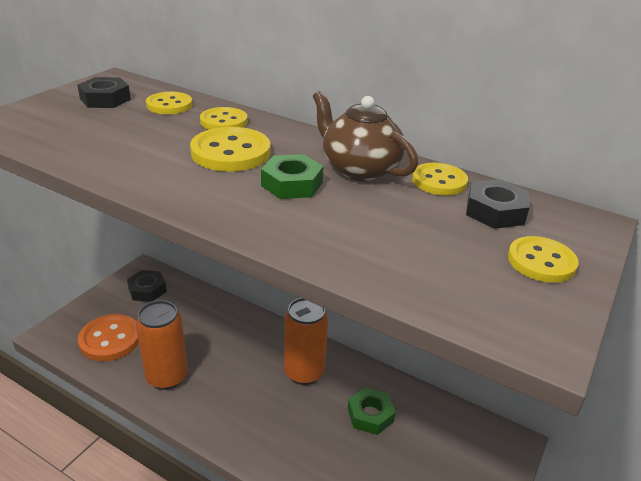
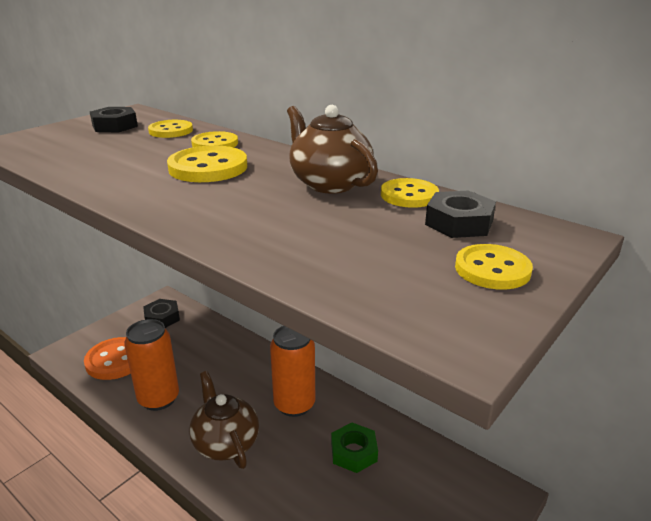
camera: 10 degrees right, 5 degrees down
(246, 416) = (225, 443): none -> brown teapot
(292, 184) = (254, 194): green nut -> none

